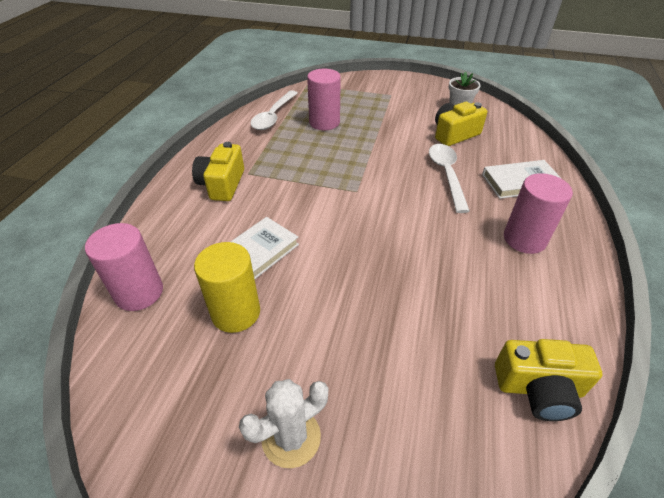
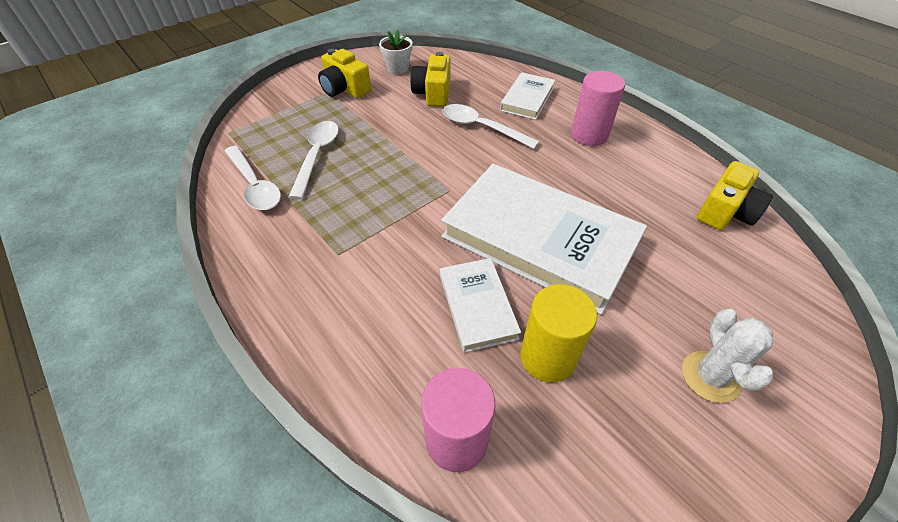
camera: 55 degrees left, 5 degrees up
(222, 184) = (334, 285): yellow camera -> yellow camera (345, 89)
(324, 122) = (317, 155): pink cylinder -> white spoon
(352, 260) = (539, 240): none -> white book

